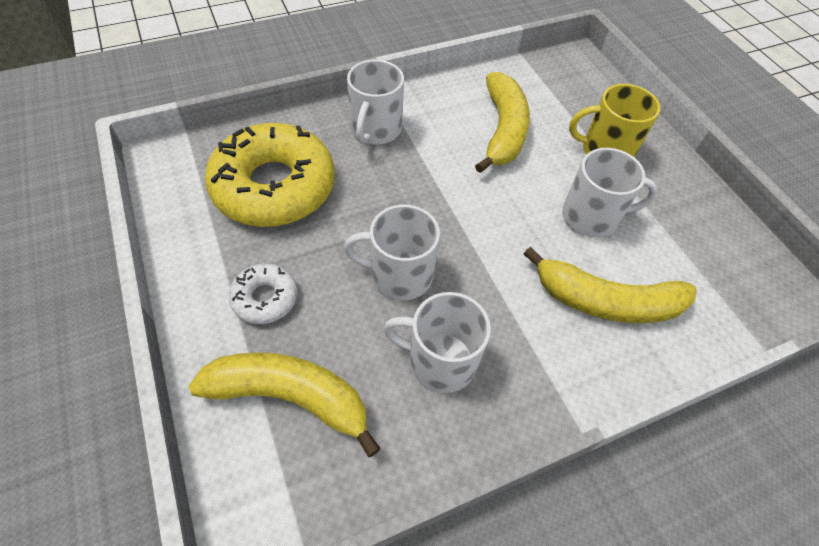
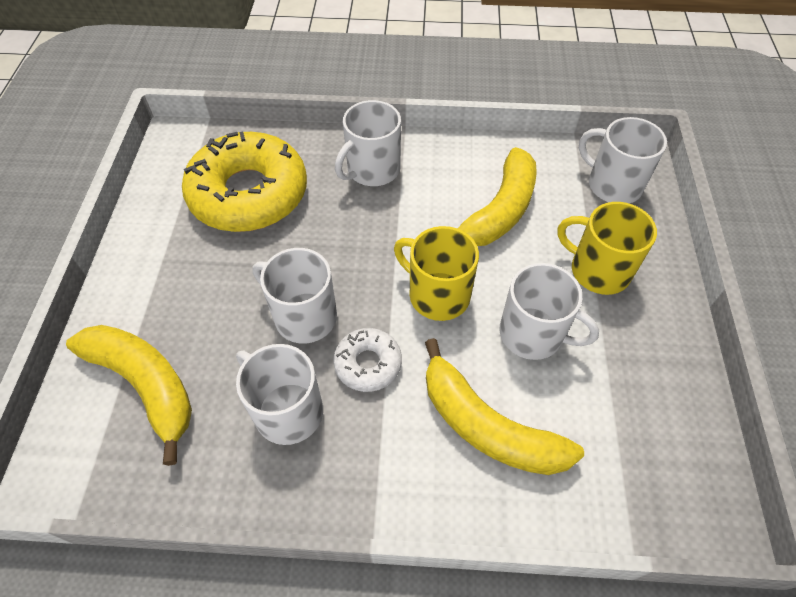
camera: 30 degrees right, 0 degrees up
(265, 298) = (179, 291): white donut -> white donut (368, 364)
(499, 214) = (437, 295): none -> yellow mug
(573, 83) = (613, 185): none -> white mug

